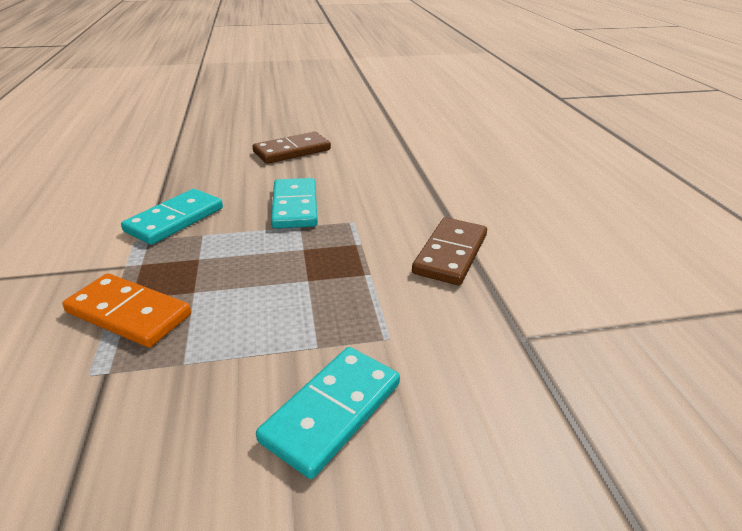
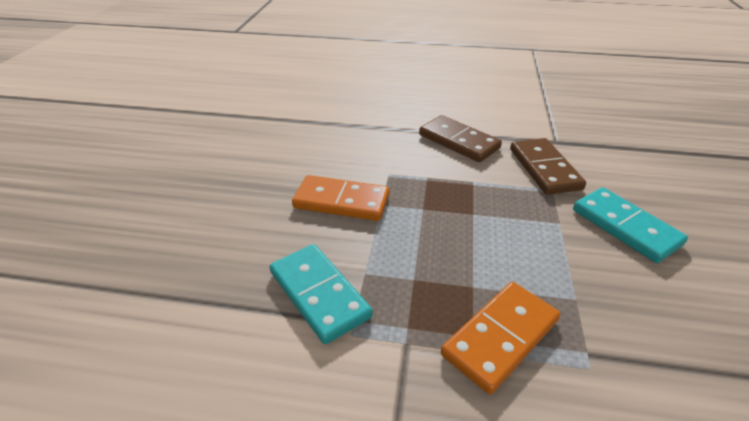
camera: 70 degrees left, 5 degrees up
(292, 151) = (207, 184): brown domino -> brown domino (544, 169)
(295, 206) = (341, 201): turquoise domino -> orange domino

